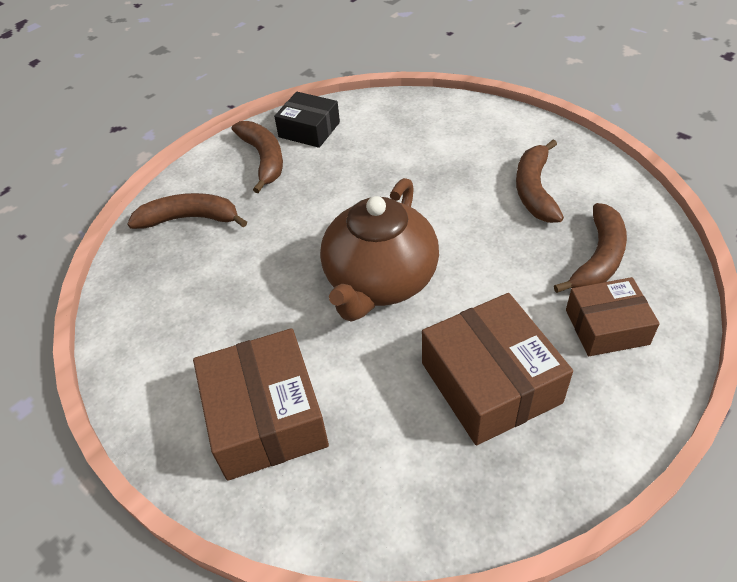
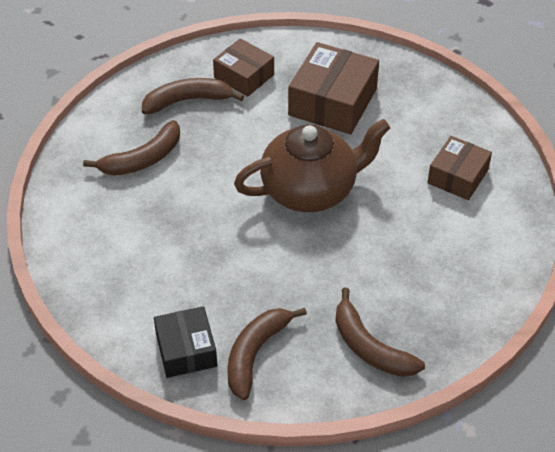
camera: 135 degrees left, 0 degrees up
(266, 417) = (458, 176): brown box -> brown box, size x0.63

